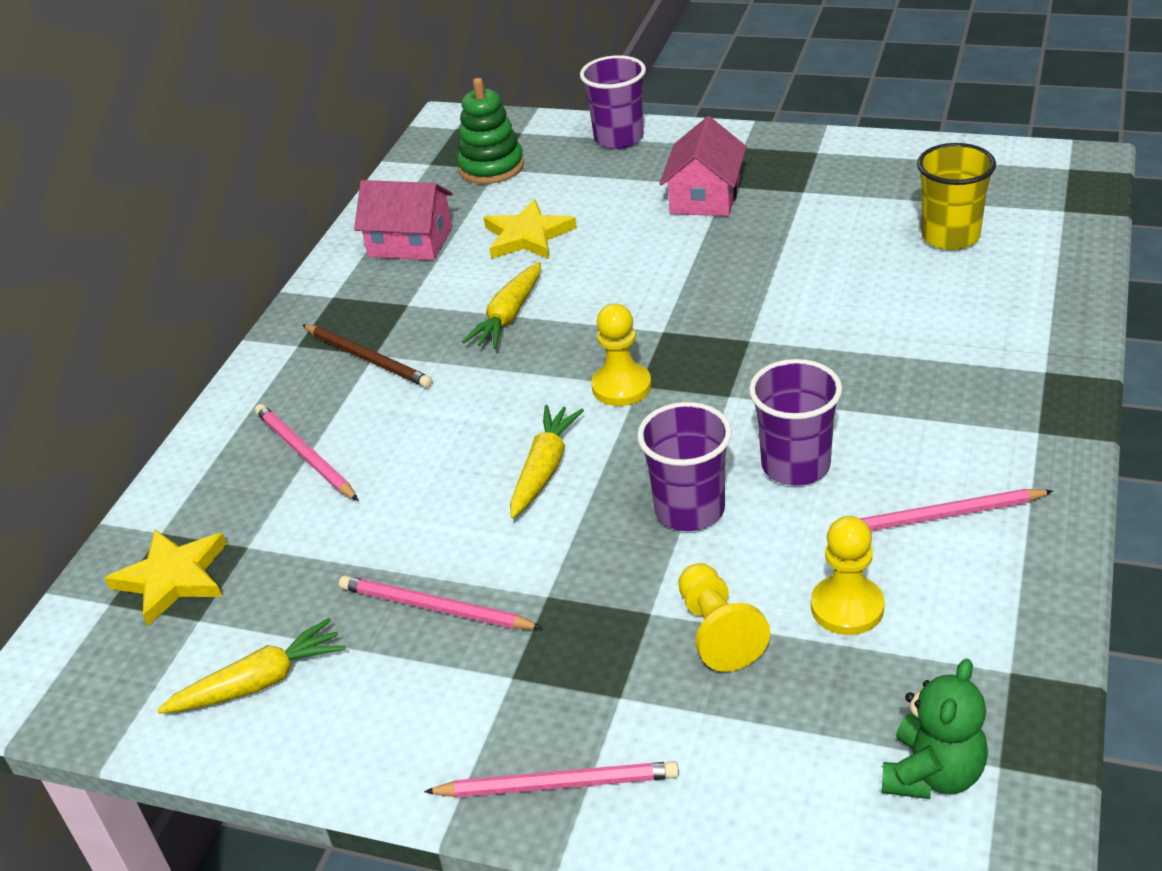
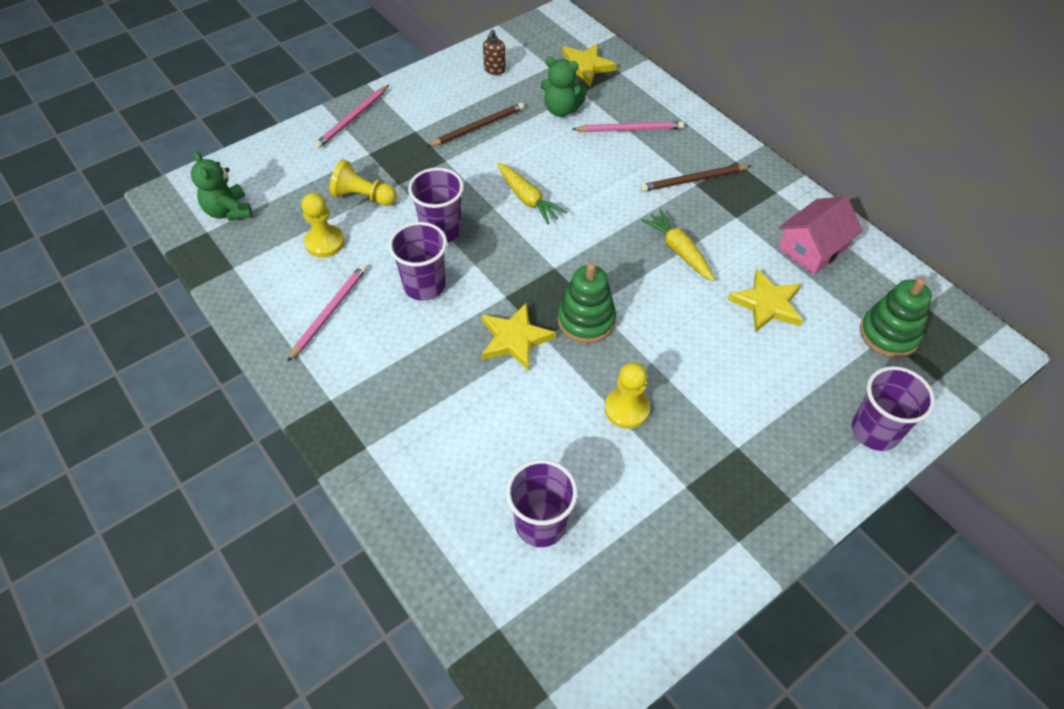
camera: 120 degrees right, 15 degrees up
(260, 682) = (494, 70): yellow carrot -> brown soap dispenser
(312, 543) = (561, 110): none -> green teddy bear
(435, 608) = (478, 127): pink pencil -> brown pencil
(621, 387) = (561, 259): yellow pawn -> yellow pawn (627, 409)
(690, 325) = (586, 320): none -> green stacking toy
(705, 196) = (733, 424): pink house -> none
(779, 356) = (515, 339): none -> yellow star
(950, 236) = (540, 524): yellow cup -> purple cup

